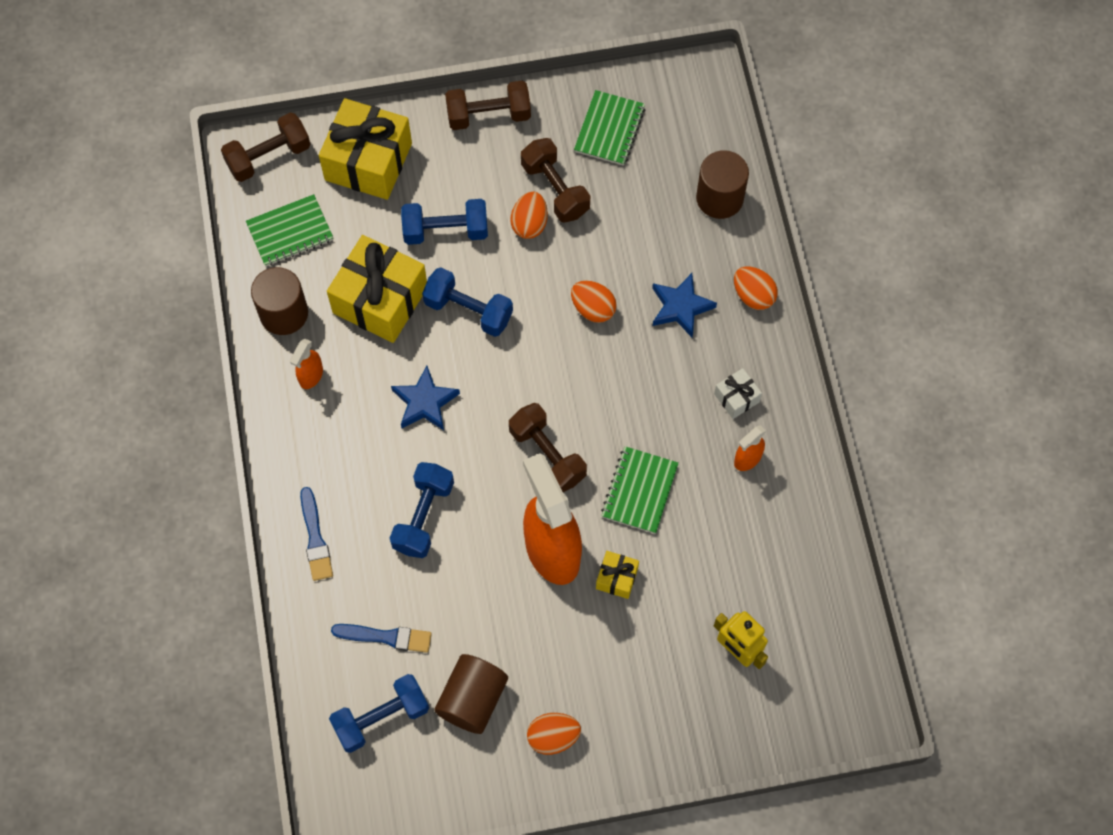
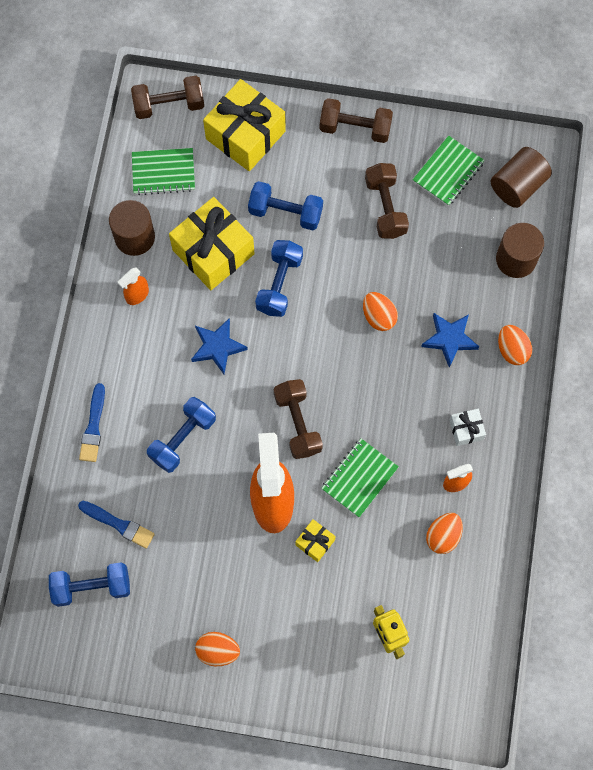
camera: 20 degrees right, 5 degrees up
(468, 310) = (279, 284): blue dumbbell -> blue dumbbell turned 60 degrees clockwise
(472, 699) = (166, 598): brown cylinder -> brown cylinder (517, 185)
(529, 224) = (354, 229): orange egg -> orange egg (443, 536)

